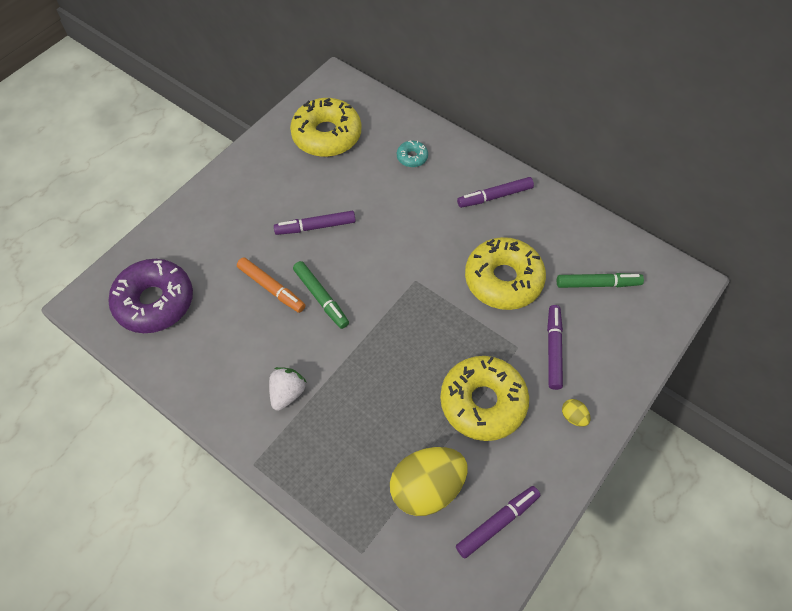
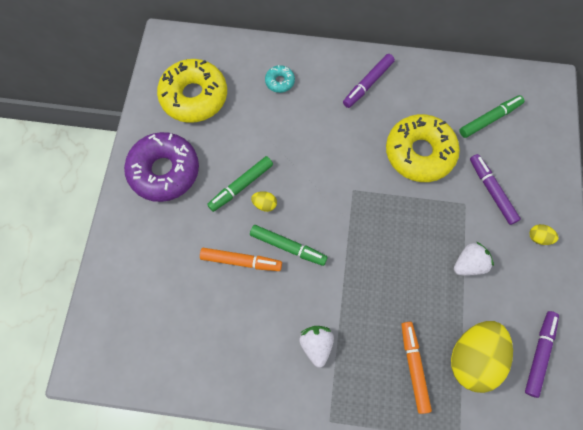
camera: 30 degrees left, 10 degrees up
(155, 302) = (147, 330): purple donut -> purple donut (164, 171)
(315, 227) = (241, 186): purple marker -> green marker
(325, 252) = (264, 204): none -> yellow egg
(364, 463) = (414, 367): none -> orange marker
(483, 402) = (468, 264): yellow donut -> white strawberry

